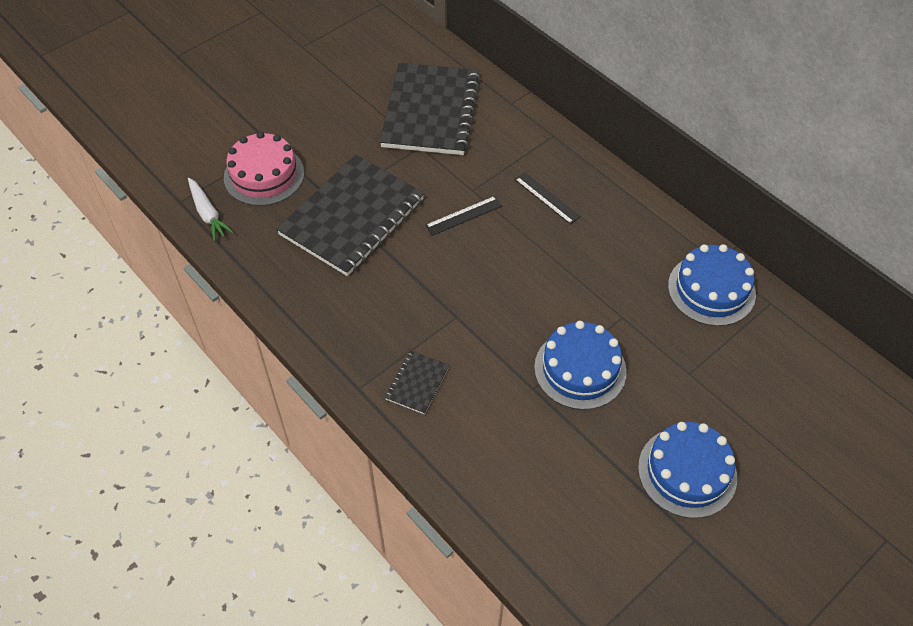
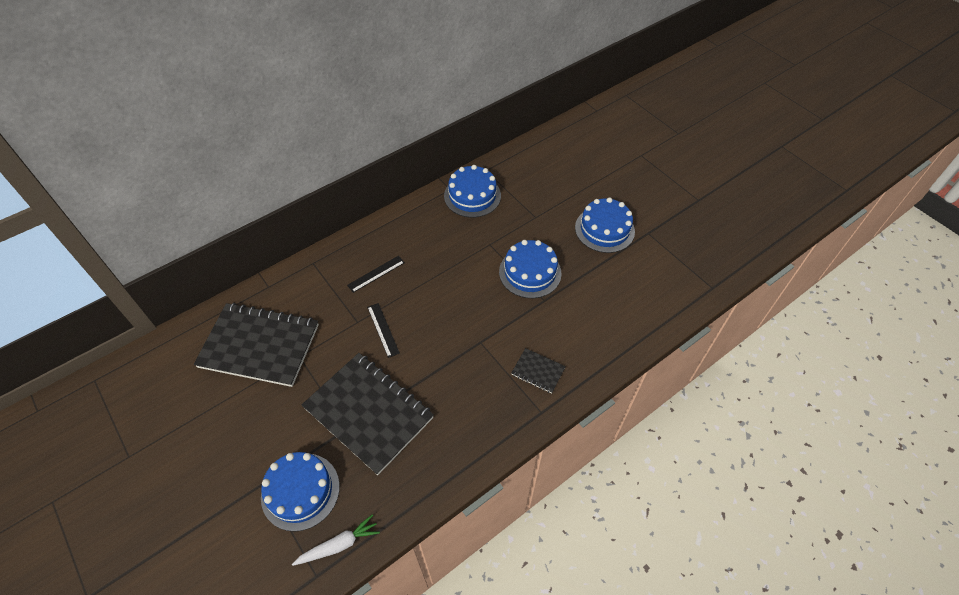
camera: 85 degrees left, 0 degrees up
(264, 175) = (300, 491): pink cake -> blue cake

